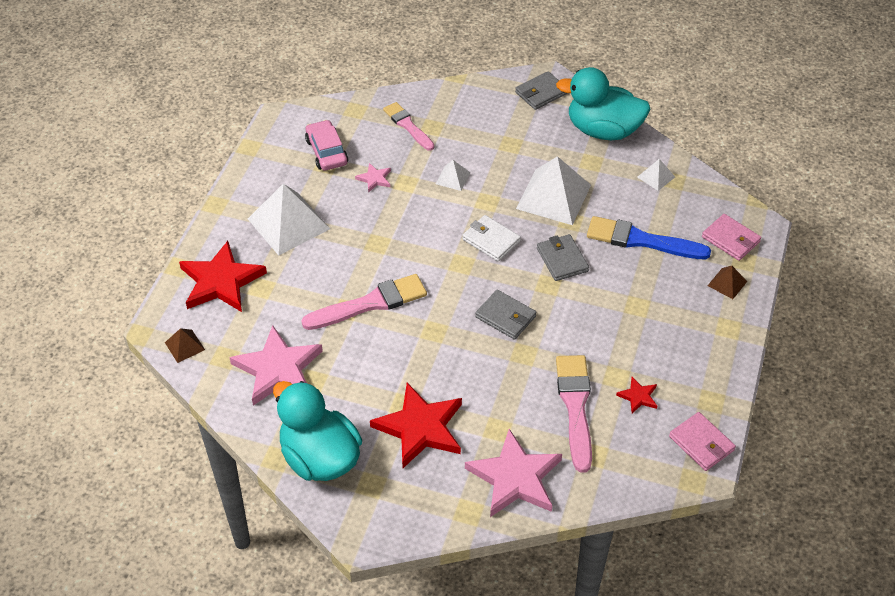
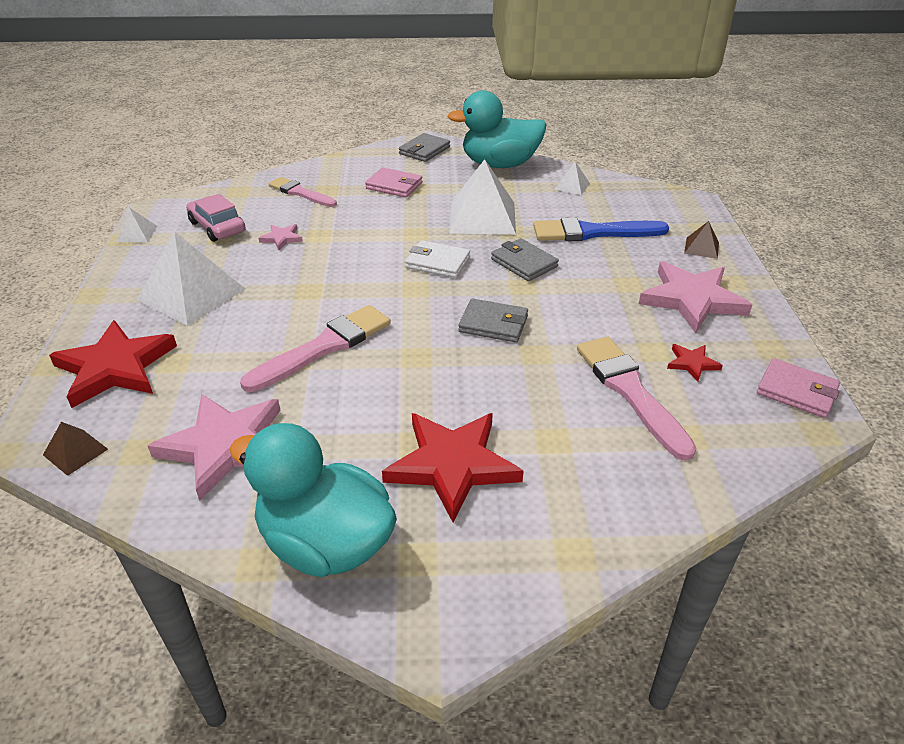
camera: 20 degrees left, 10 degrees down
(452, 178) = (368, 222): white pyramid -> white pyramid (137, 234)
(515, 477) = (610, 490): pink star -> pink star (692, 299)
(730, 239) = (677, 216): pink wallet -> pink wallet (394, 186)

